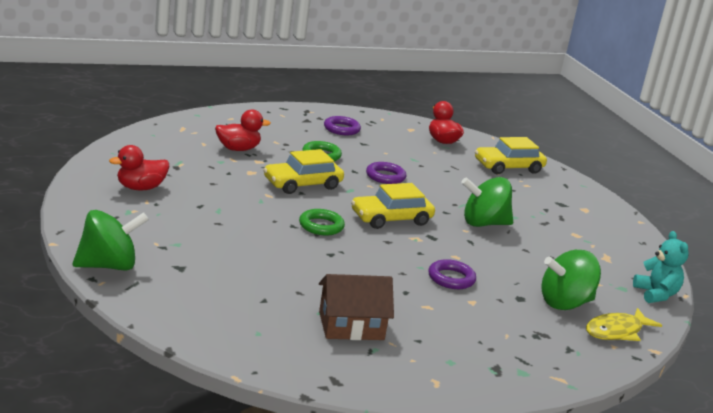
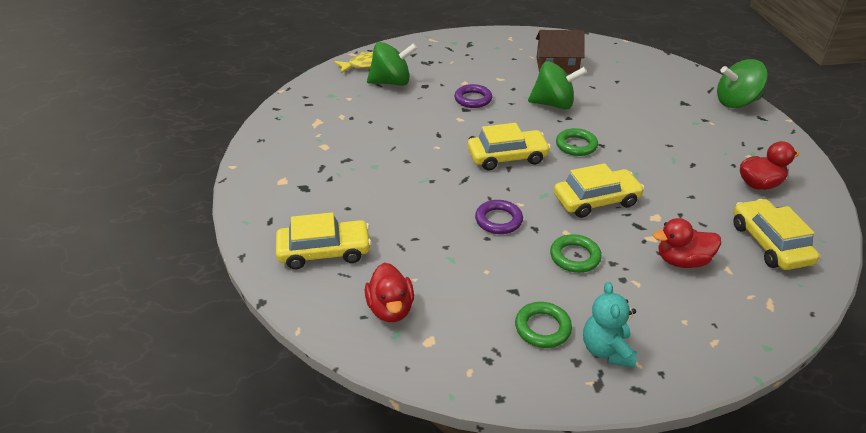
camera: 165 degrees left, 15 degrees up
(160, 153) = (769, 243): none -> yellow car
(341, 129) = (542, 328): purple ring -> green ring
(483, 223) = (414, 155): green spinning top -> green spinning top (553, 104)
(656, 294) = (307, 90): turquoise teddy bear -> turquoise teddy bear (606, 350)

